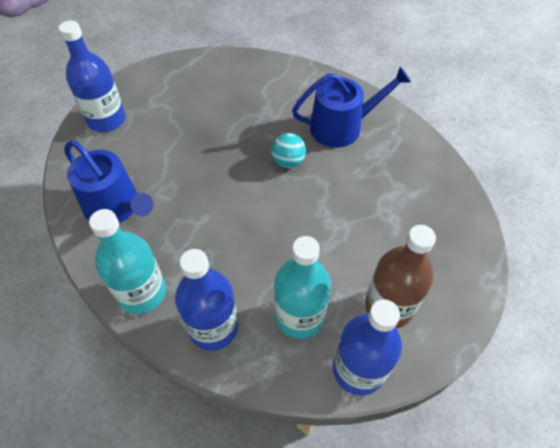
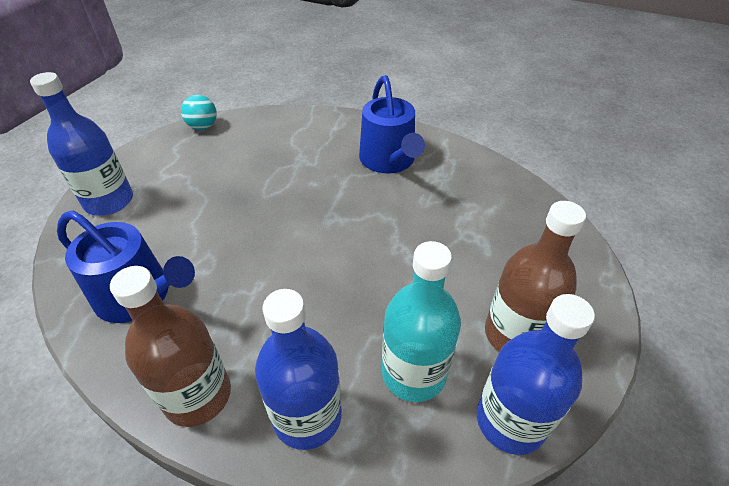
camera: 15 degrees left, 10 degrees down
(142, 293) = (197, 395): turquoise bottle -> brown bottle
(288, 161) = (341, 204): turquoise ball -> turquoise ball (203, 126)
(342, 127) = (389, 160): blue watering can -> blue watering can turned 105 degrees clockwise

